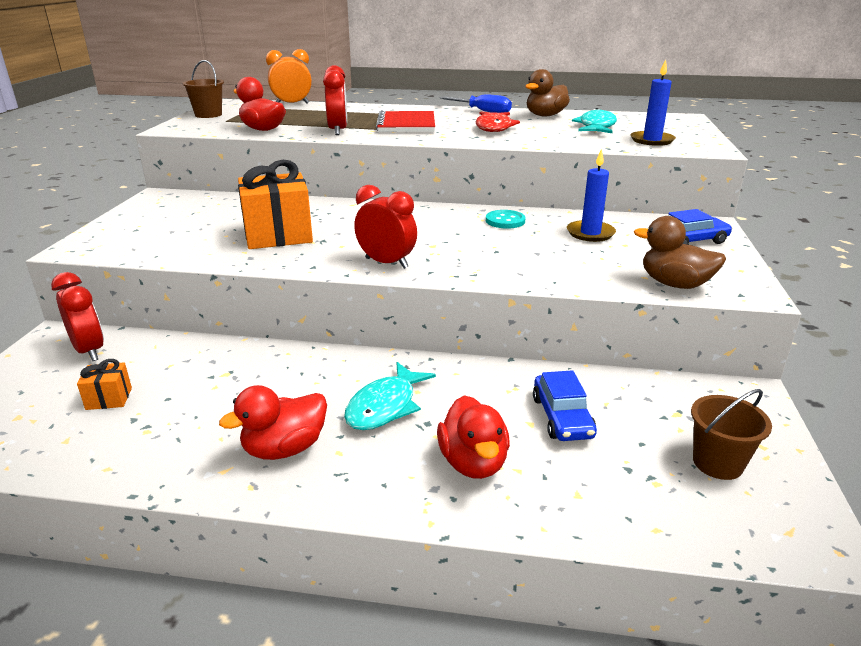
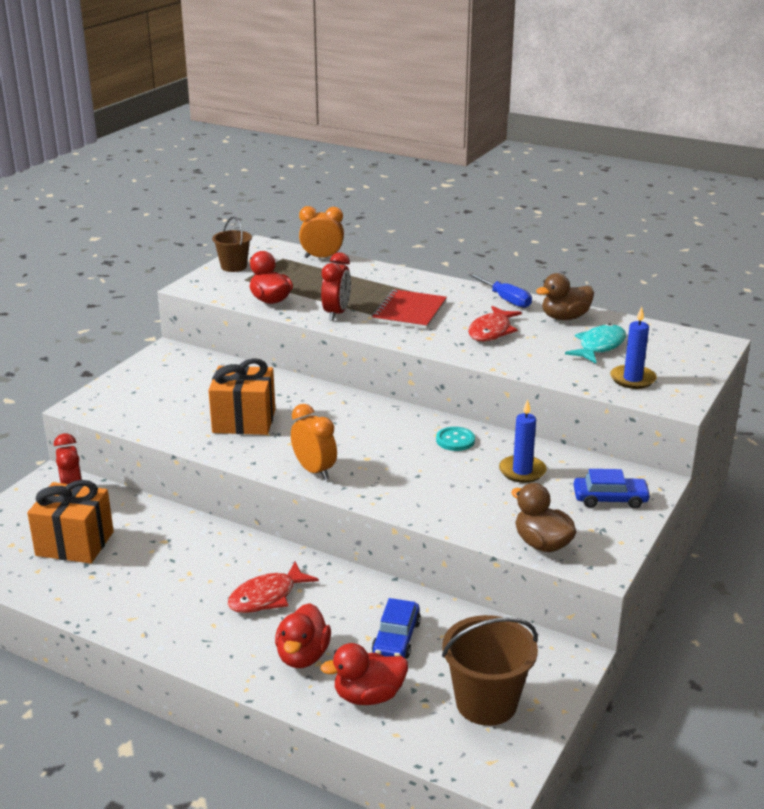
camera: 20 degrees right, 0 degrees up
(109, 399) = (75, 544): orange gift -> orange gift, size x2.14
(284, 449) = (178, 613): red duck -> red duck (368, 696)
(385, 406) = (267, 597): turquoise fish -> red fish
(386, 263) = (314, 471): red clock -> orange clock
(717, 463) = (486, 703): brown bucket -> brown bucket, size x1.57

